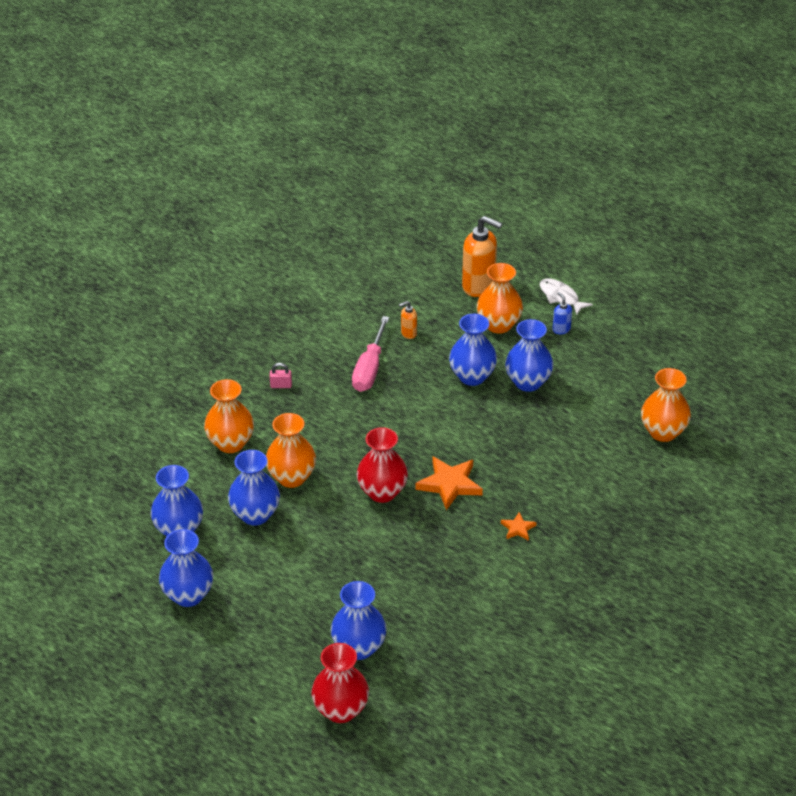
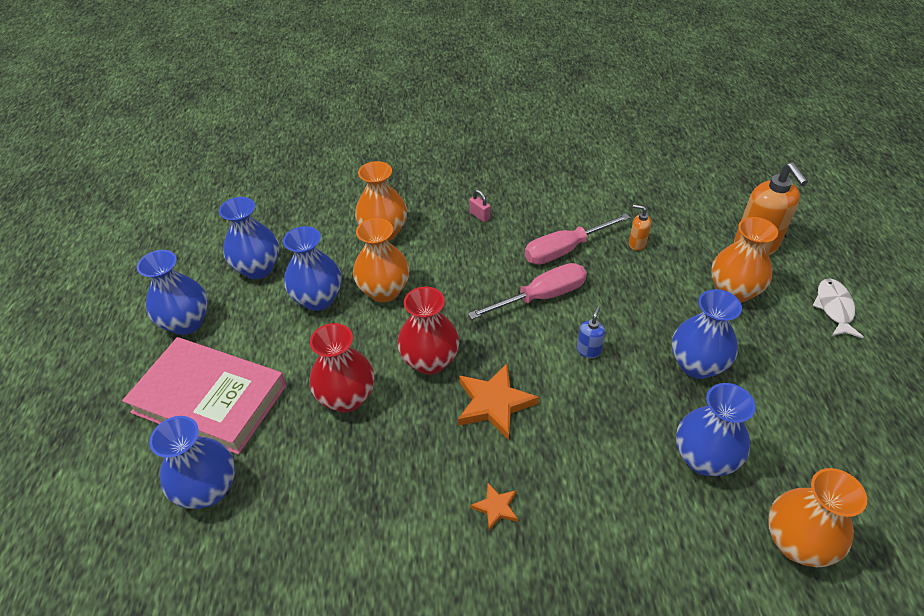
camera: 50 degrees right, 5 degrees up
(282, 615) = (210, 399): none -> pink book
(341, 710) = (109, 536): red vase -> red vase (347, 397)
(395, 408) = (541, 297): none -> pink screwdriver
(472, 376) = (647, 319): blue vase -> blue vase (703, 458)
(561, 329) = (797, 339): blue soap dispenser -> blue soap dispenser (588, 350)

